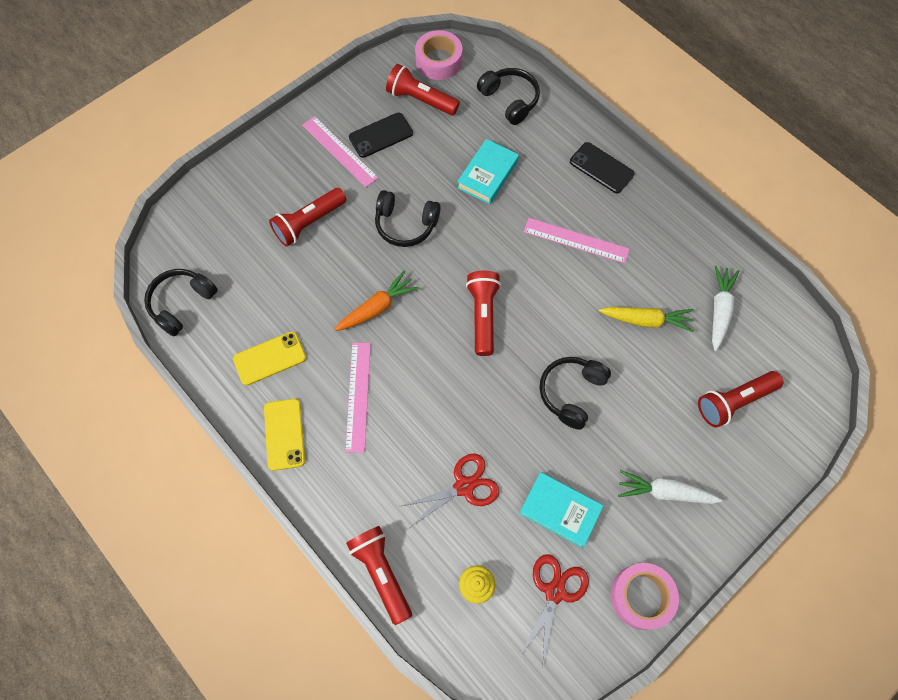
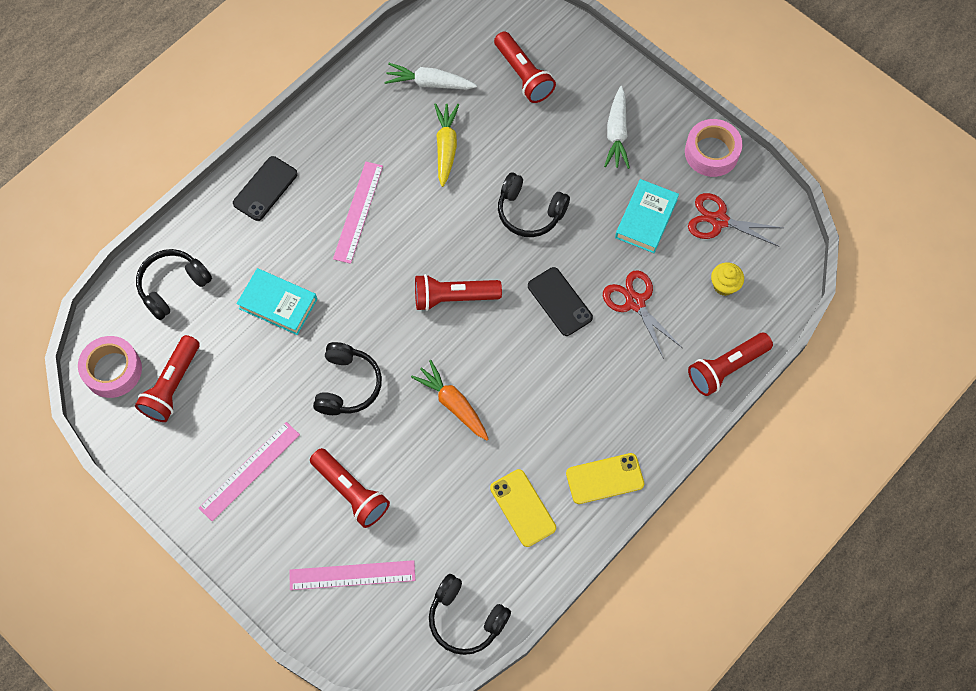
camera: 95 degrees left, 0 degrees up
(358, 396) = (555, 411): pink ruler -> pink ruler (352, 575)
(381, 135) = (226, 426): black phone -> black phone (560, 301)

